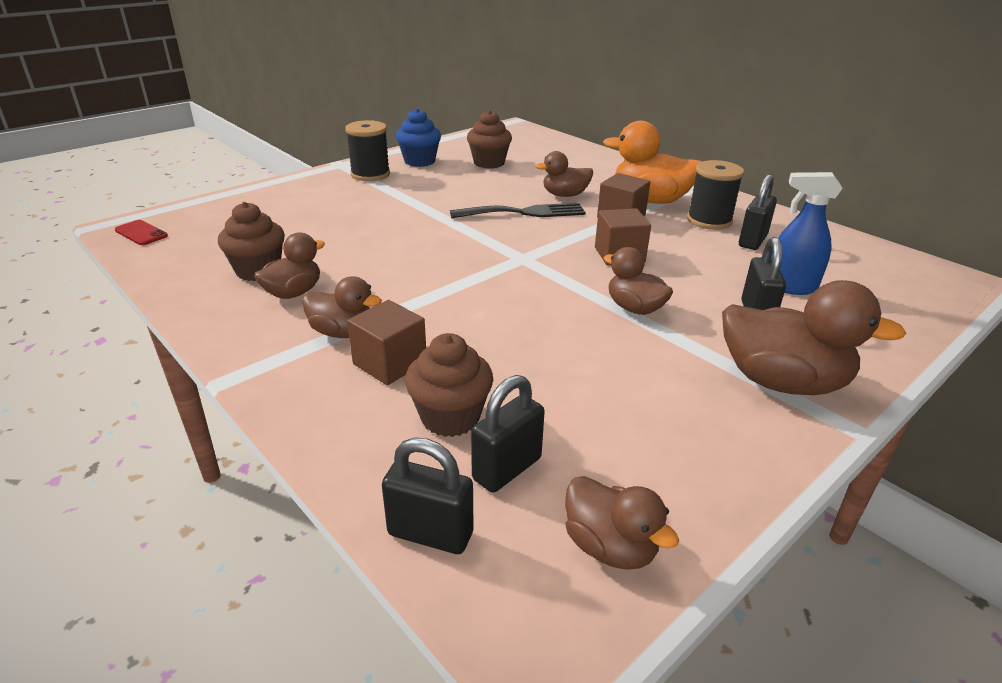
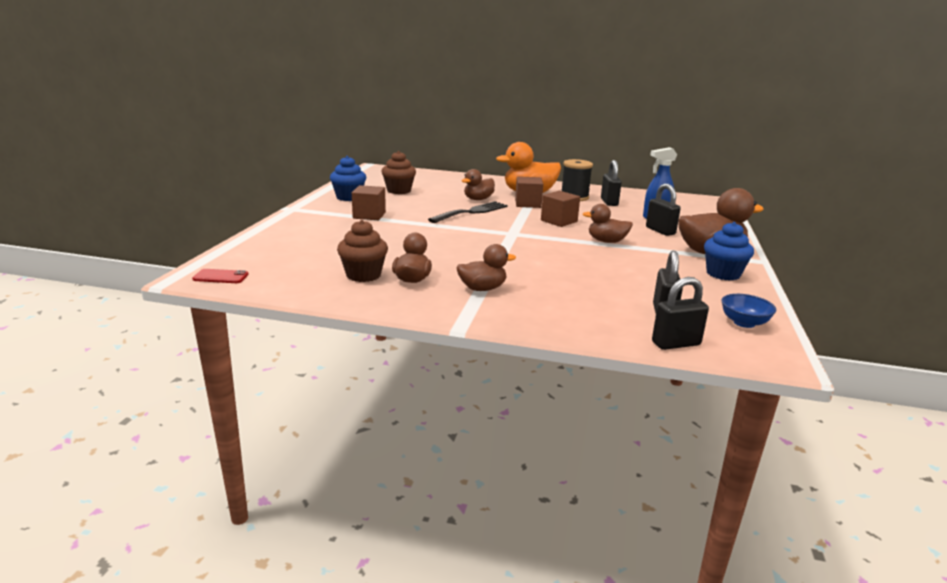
camera: 35 degrees left, 10 degrees down
(370, 174) = (328, 210): black spool -> none
(390, 363) = (535, 294): brown cube -> brown cube (369, 215)
(450, 417) = (606, 304): brown cupcake -> none
(610, 547) = (744, 323): brown duck -> blue bowl
(736, 432) = (723, 274): none -> blue cupcake

